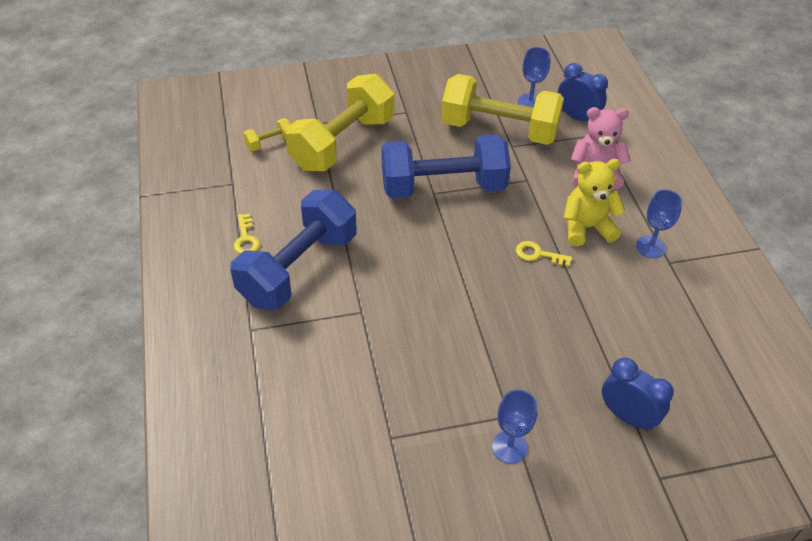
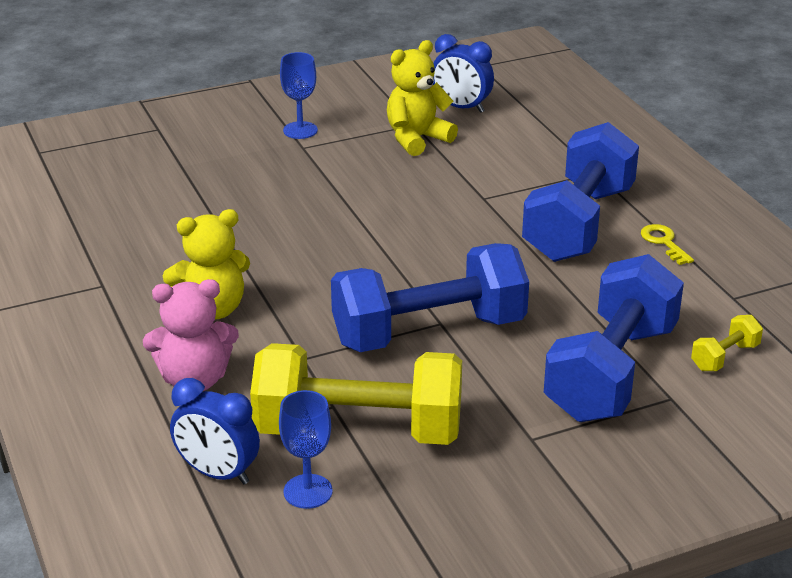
camera: 170 degrees right, 15 degrees down
(342, 143) = (611, 372): yellow dumbbell -> blue dumbbell
(395, 410) = (417, 139): none -> yellow teddy bear
(538, 254) = (280, 272): yellow key -> none
(627, 416) = (182, 159): blue clock -> blue clock (461, 107)
(650, 247) = (124, 298): blue goblet -> none

